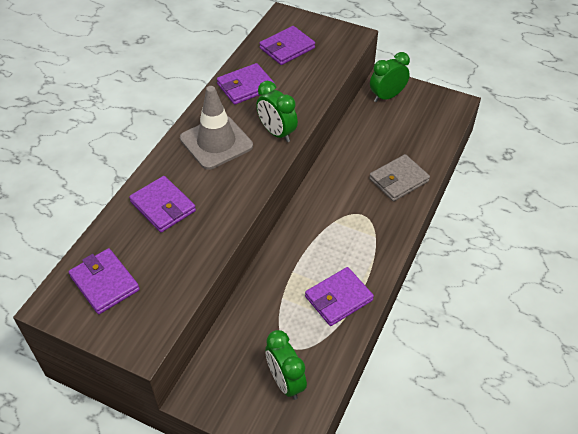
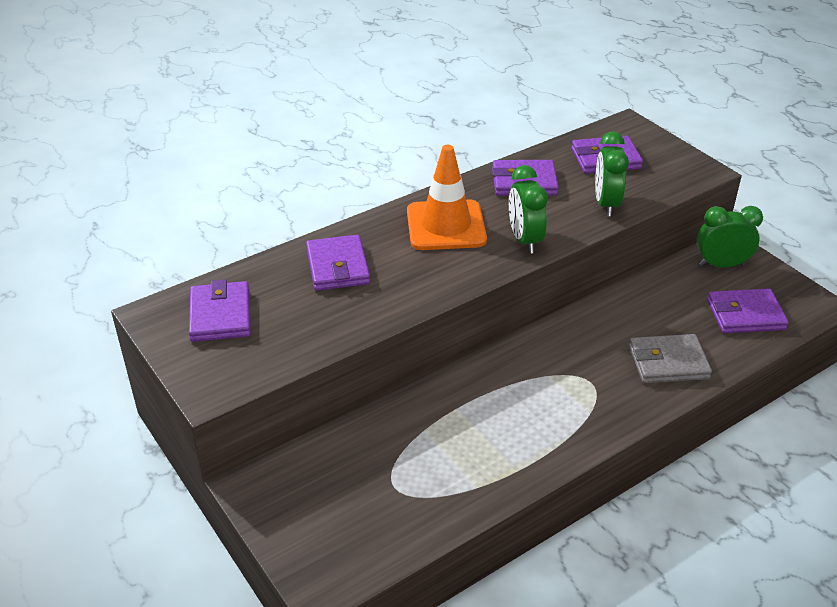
camera: 30 degrees right, 10 degrees down
(216, 142) = (446, 226): grey traffic cone -> orange traffic cone
(285, 382) = (361, 520): green clock -> green clock (606, 204)
(338, 298) = (491, 460): purple wallet -> purple wallet (745, 315)

